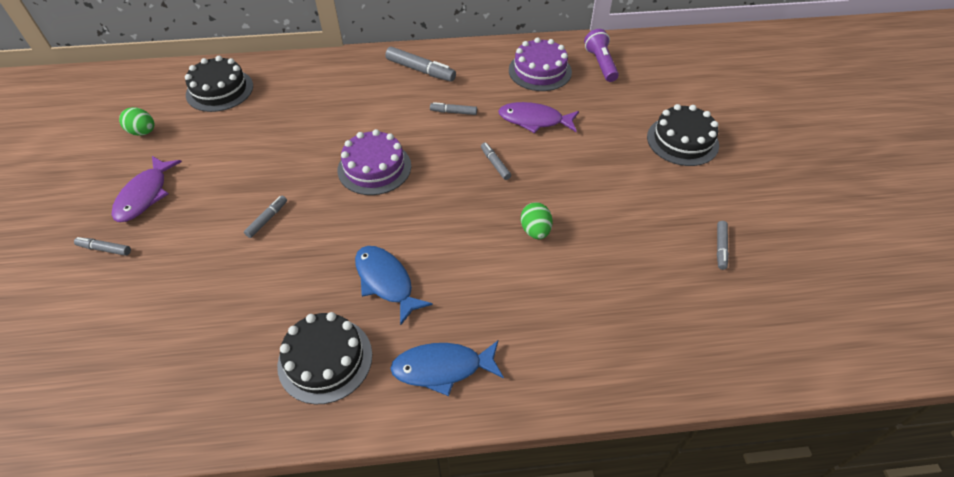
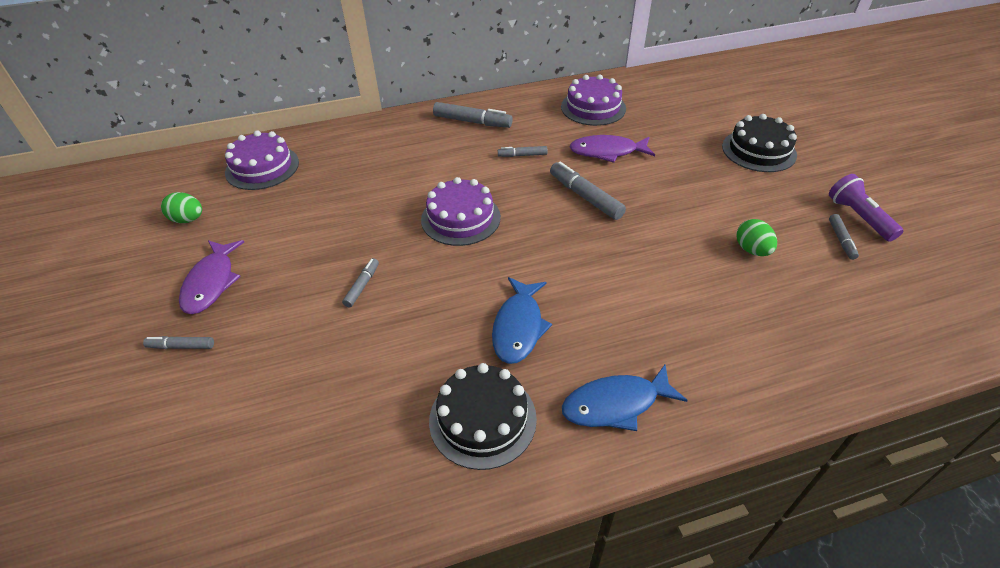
camera: 10 degrees left, 5 degrees down
(220, 90) = (262, 167): black cake -> purple cake
(386, 281) = (518, 327): blue fish -> blue fish turned 120 degrees counterclockwise
(495, 164) = (585, 197): grey marker -> grey marker, size x1.76
(535, 231) = (653, 253): green egg -> green egg (752, 250)
(600, 64) = (649, 94): purple flashlight -> purple flashlight (858, 217)

